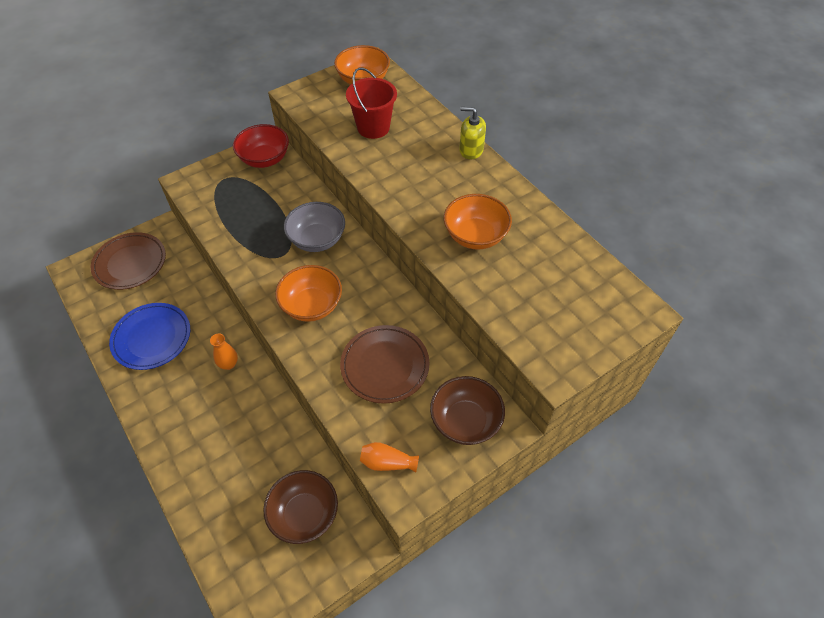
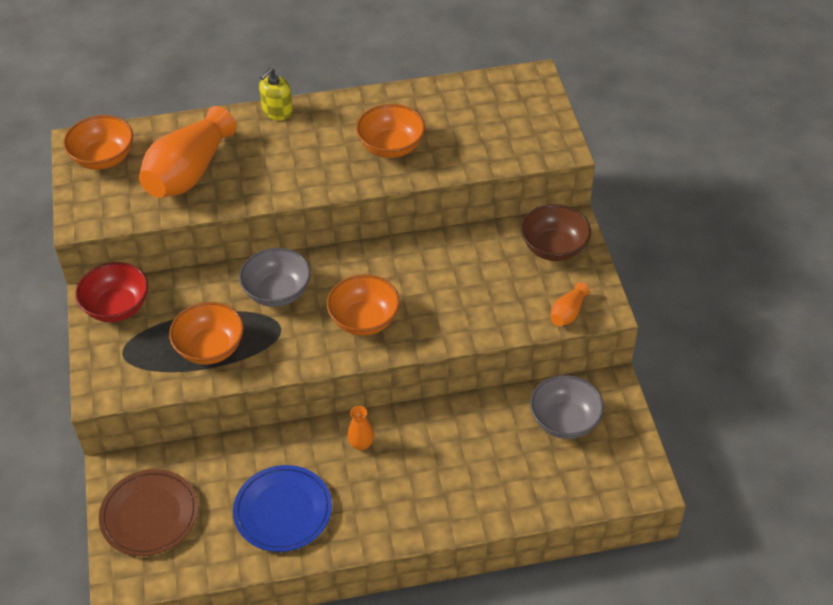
camera: 65 degrees left, 5 degrees down
(246, 223) = (210, 348): none -> orange bowl
(304, 514) = (564, 421): brown bowl -> grey bowl
(373, 127) = (189, 173): red bucket -> orange vase
(385, 366) = (467, 284): brown plate -> none

